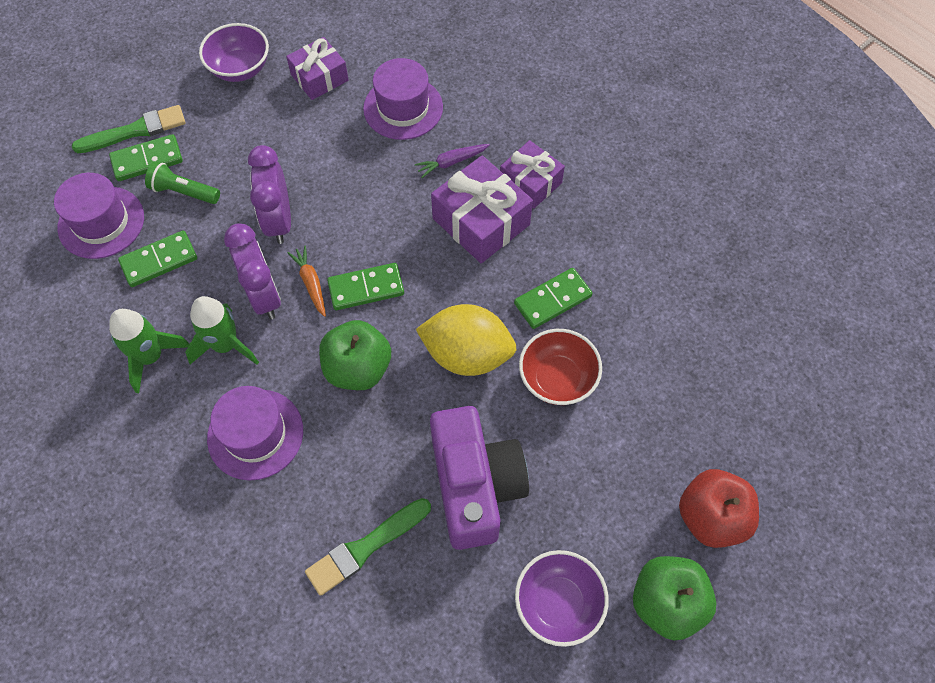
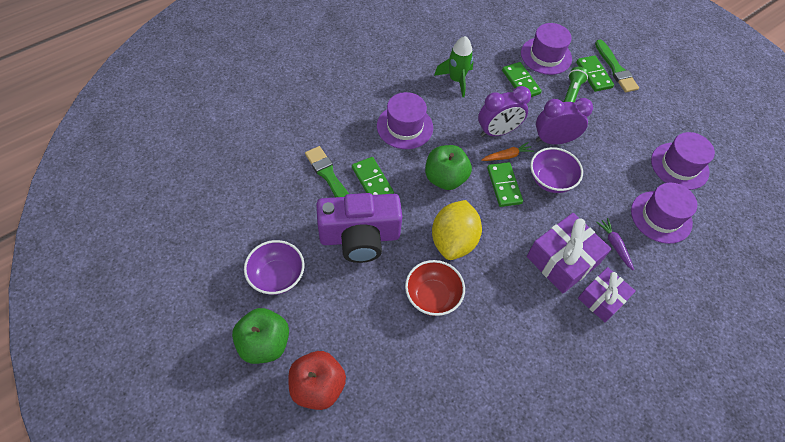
camera: 90 degrees right, 5 degrees down
(226, 345) = (463, 113): green rocket -> none
(240, 69) = (678, 121): purple bowl -> purple bowl (550, 180)
(319, 77) = (679, 166): purple gift -> purple hat
(552, 300) = (497, 301): green domino -> green domino (372, 181)

